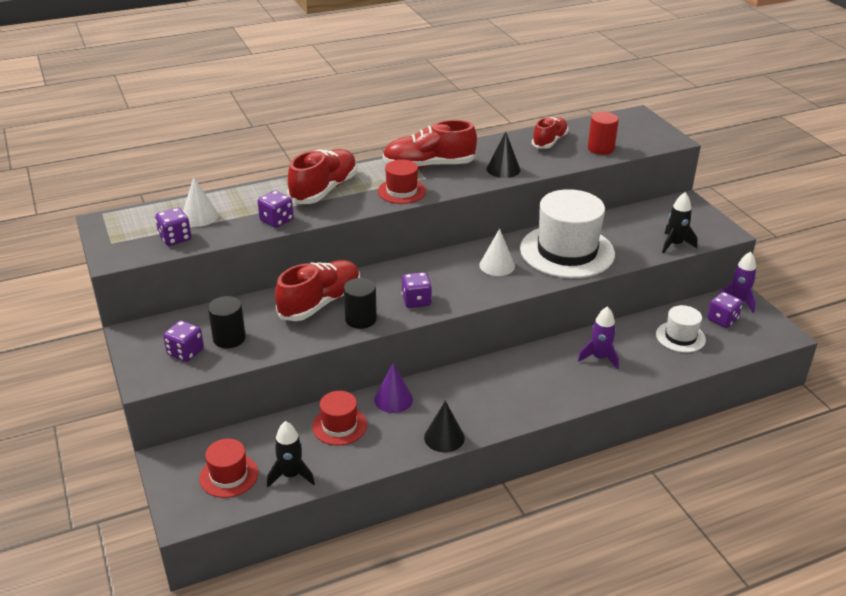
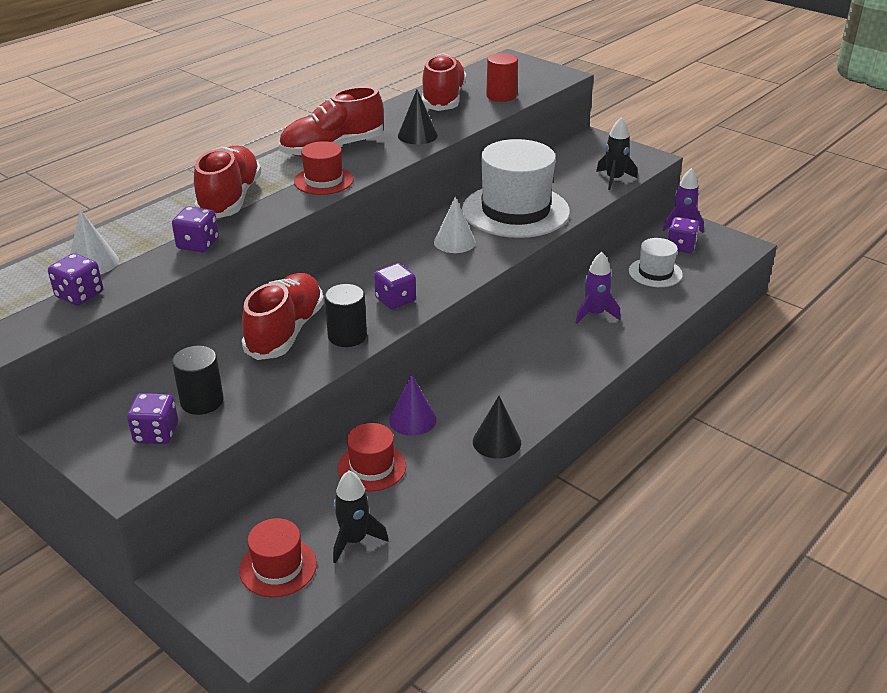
camera: 25 degrees left, 0 degrees up
(549, 141) = (443, 99): red shoe -> red shoe, size x1.53

